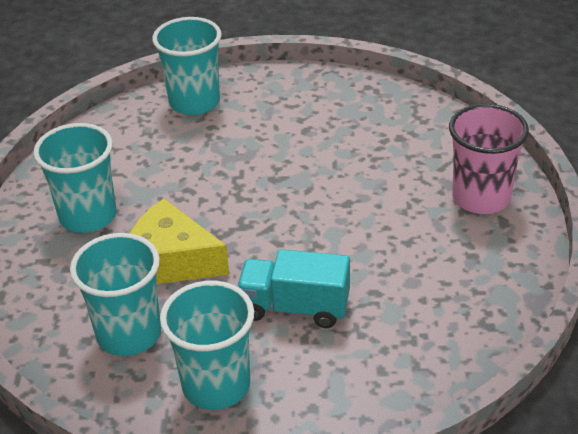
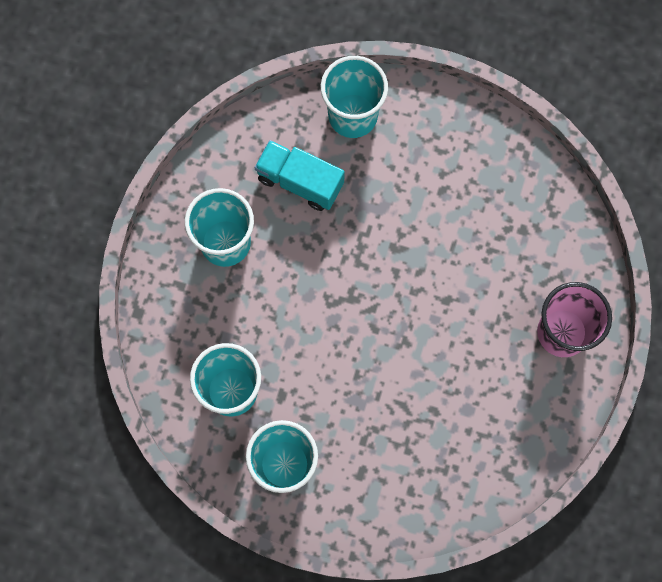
camera: 15 degrees right, 35 degrees up
(171, 261) = (282, 321): yellow cheese -> none
(295, 307) = (366, 406): turquoise truck -> turquoise truck (300, 181)

